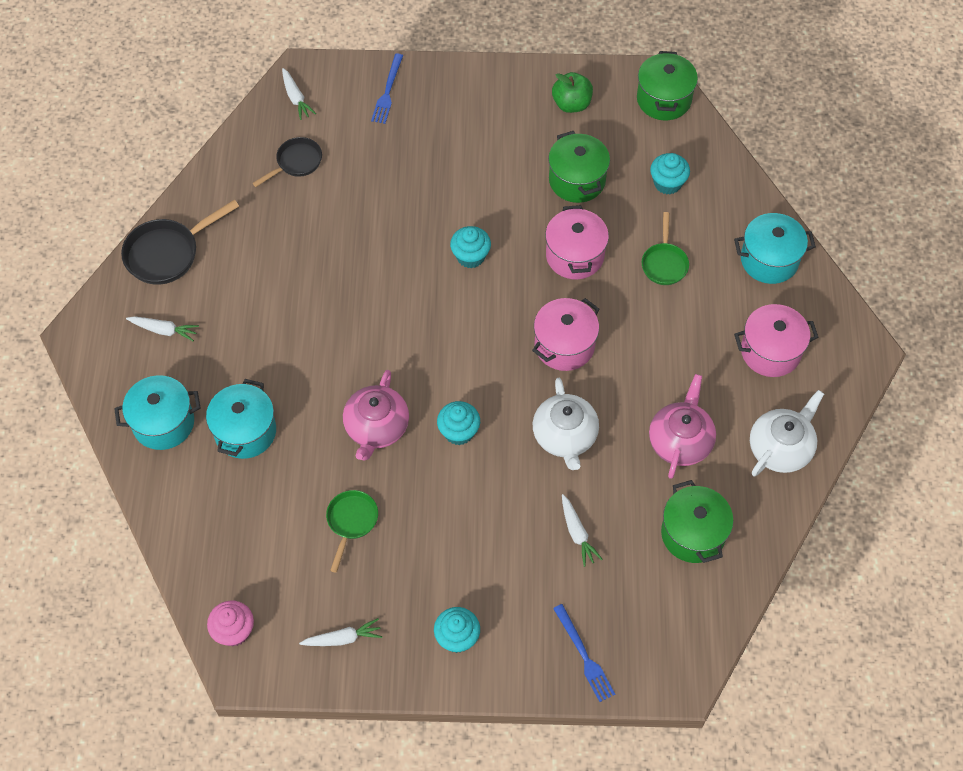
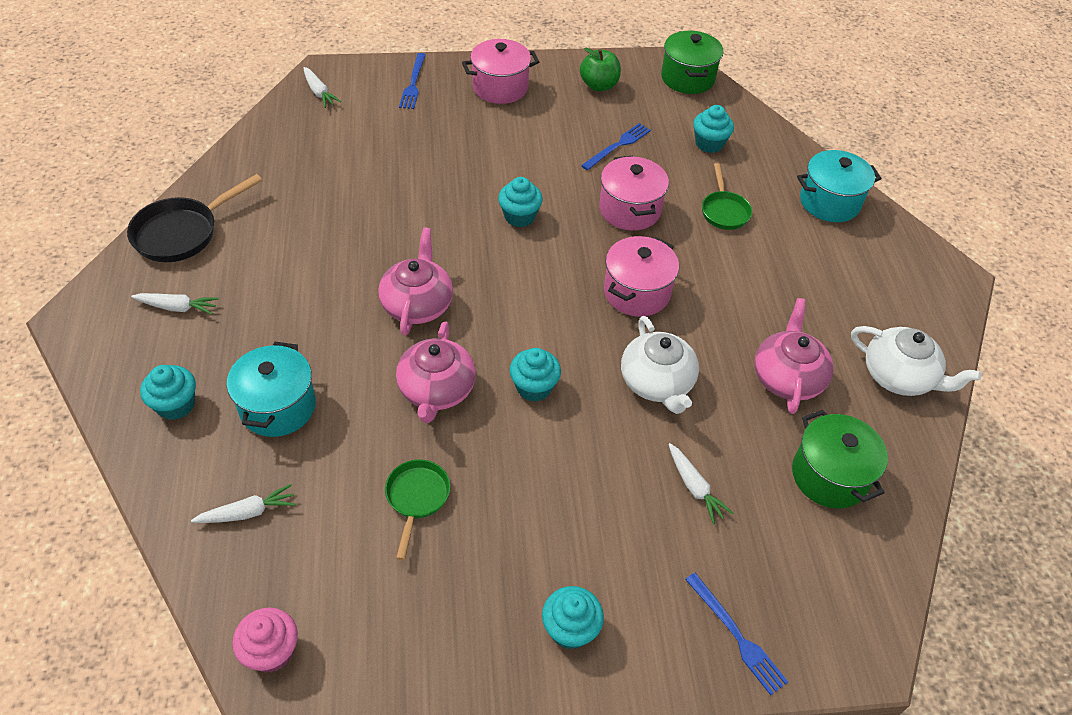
camera: 10 degrees left, 10 degrees down
(163, 423) = (176, 405): turquoise pot -> turquoise cupcake
(296, 162) = (323, 145): black pan -> none
(343, 638) = (420, 646): white carrot -> white carrot (248, 512)
(368, 343) = (417, 304): none -> pink teapot
(577, 180) = (618, 146): green pot -> blue fork
(770, 351) = (857, 283): pink pot -> pink pot (500, 87)
(780, 448) = (899, 376): white teapot -> white teapot turned 90 degrees clockwise

